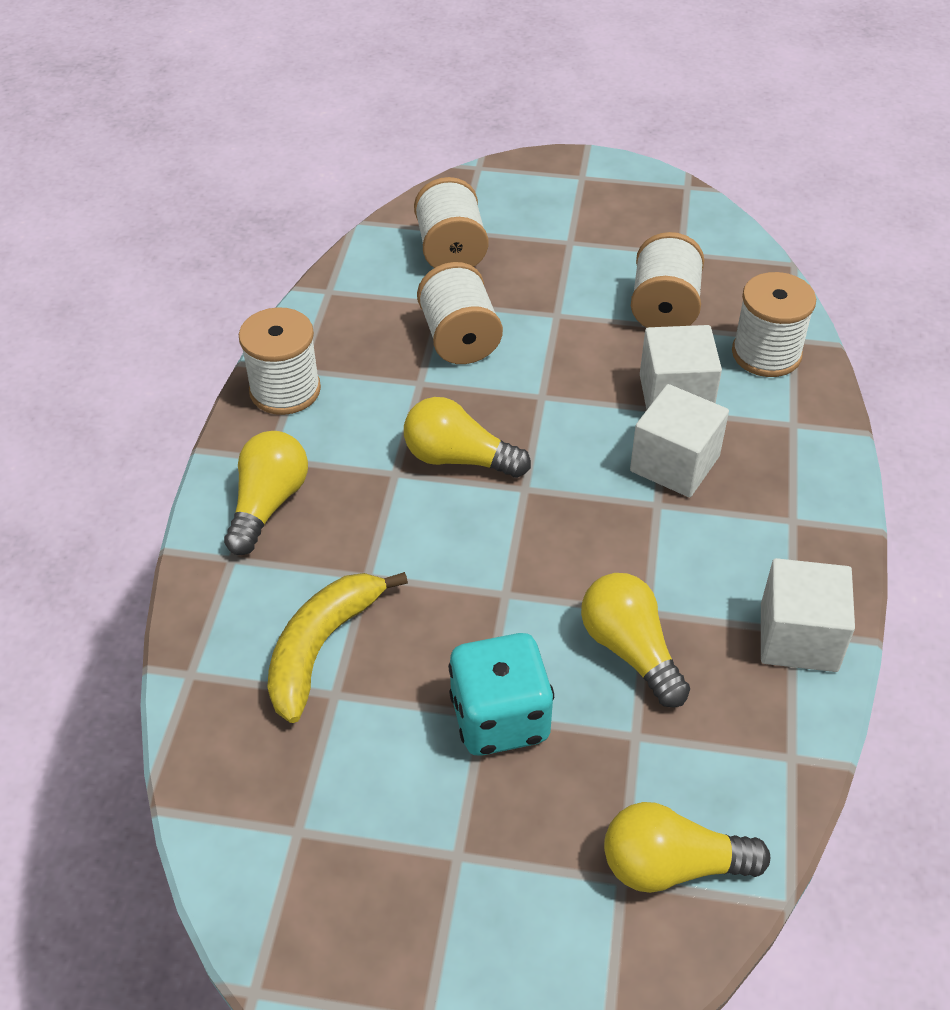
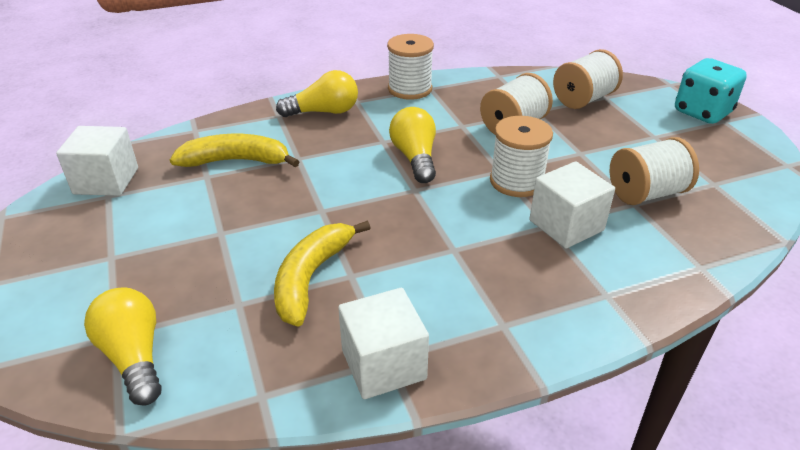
camera: 60 degrees right, 10 degrees down
(500, 718) = (220, 240): turquoise dice -> turquoise dice (702, 112)
(630, 650) = (311, 278): yellow light bulb -> yellow banana
(674, 464) = (499, 245): white cube -> white cube (106, 181)
(766, 354) = (665, 257): white spool -> white spool (516, 181)

